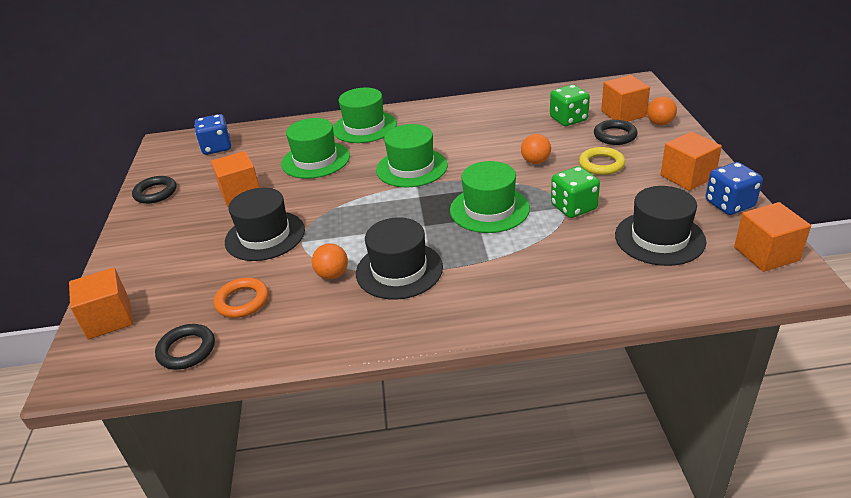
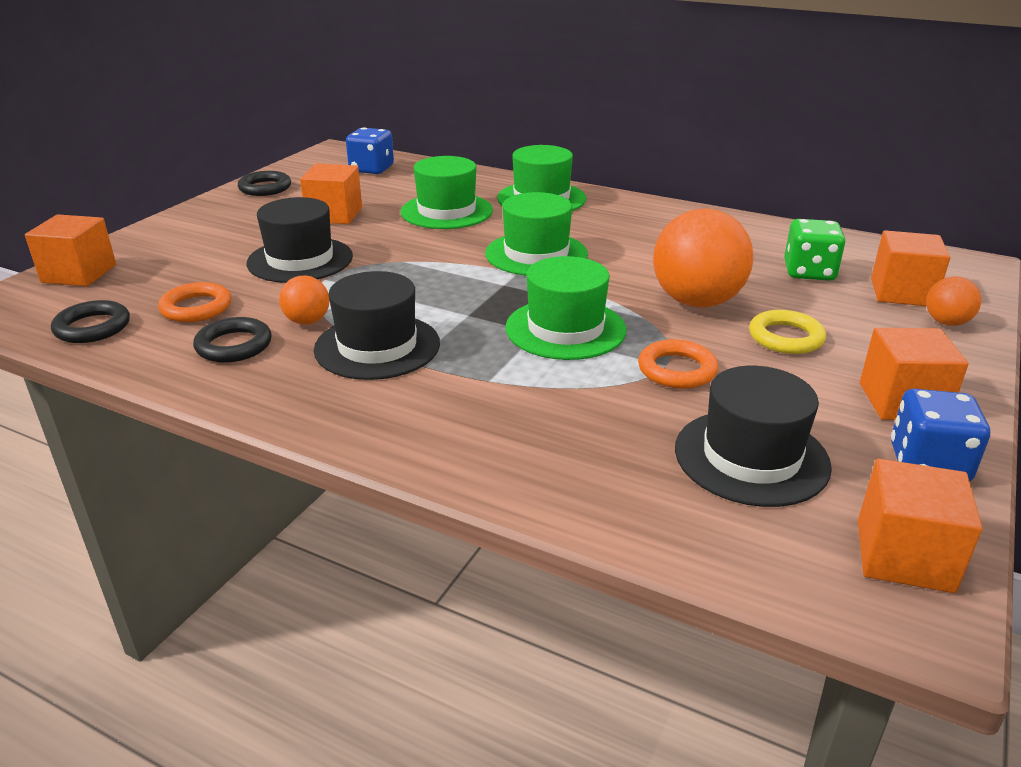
camera: 30 degrees right, 5 degrees down
(535, 161) = (697, 302): orange ball -> orange ball, size x2.05
(573, 207) = (677, 370): green dice -> orange ring
(615, 136) = (853, 313): black ring -> black ring (234, 345)

